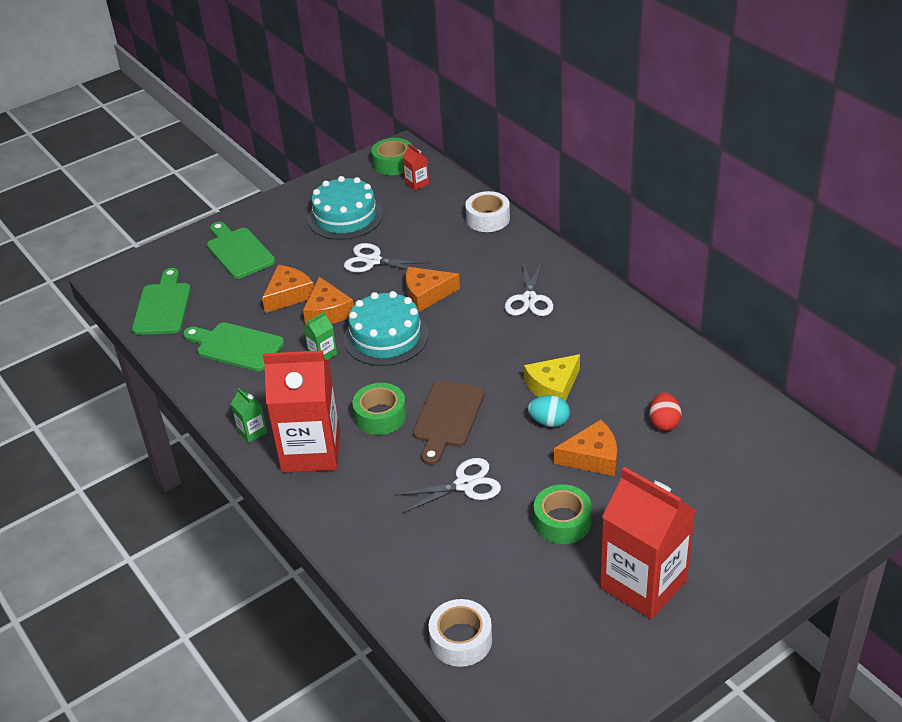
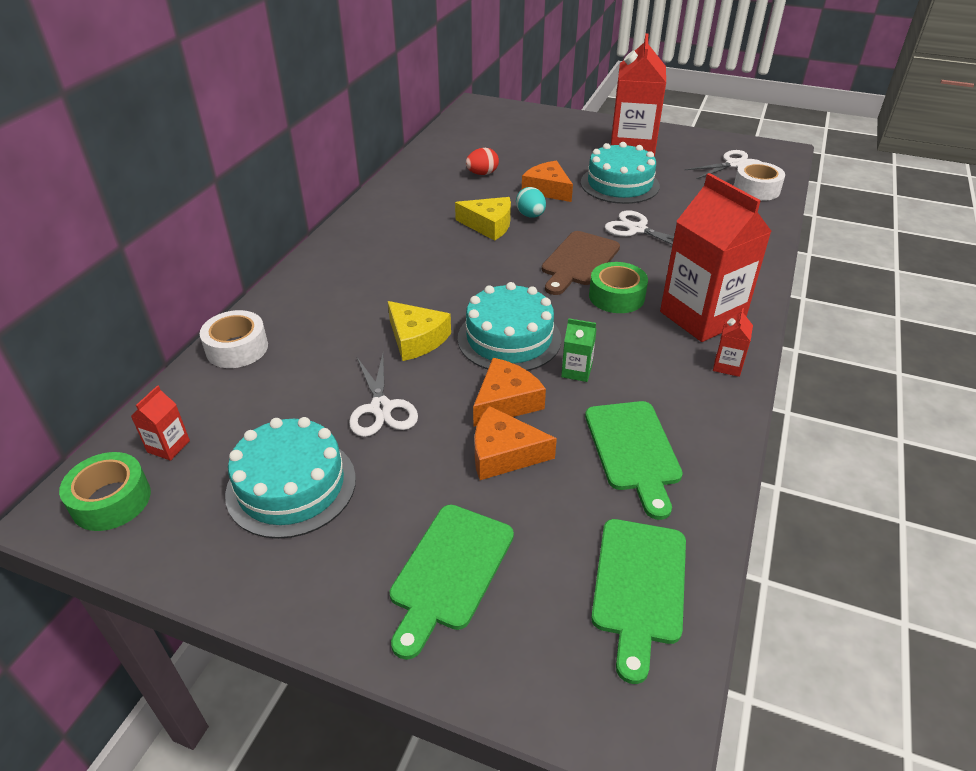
camera: 125 degrees left, 0 degrees up
(163, 306) = (639, 587): green cutting board -> green cutting board turned 45 degrees counterclockwise
(252, 432) = (727, 366): green carton -> red carton
(426, 294) = (416, 339): orange cheese -> yellow cheese
(447, 418) = (578, 261): brown cutting board -> brown cutting board turned 135 degrees clockwise
(529, 299) = (376, 272): white scissors -> white scissors (733, 164)
(562, 521) = (619, 184): green tape -> turquoise cake

